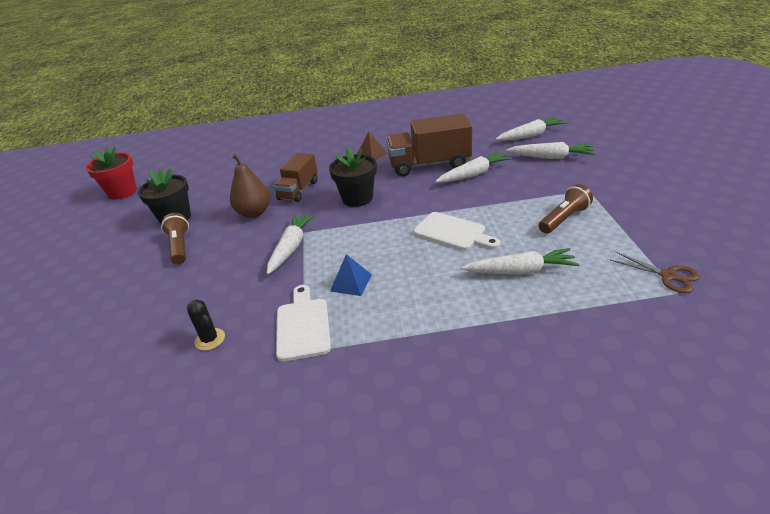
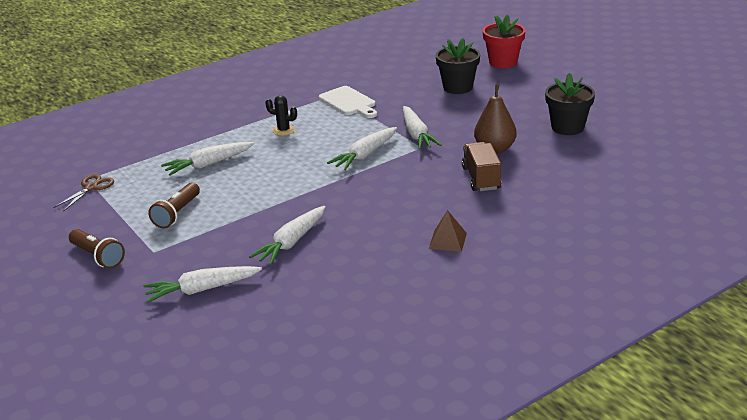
camera: 150 degrees right, 5 degrees down
(122, 192) = (682, 132): red flower pot -> red flower pot (503, 62)
(179, 247) = (518, 113): brown flashlight -> brown flashlight (98, 256)
(210, 339) = (403, 84): black cactus -> black cactus (283, 130)
(351, 282) = (338, 128): blue pyramid -> none
(357, 198) = (403, 185): black flower pot -> black flower pot (458, 87)
(429, 164) = (356, 243): brown truck -> none
(453, 232) = (279, 178): white cutting board -> none
(531, 135) = (239, 326): white carrot -> white carrot (365, 155)
(668, 276) = (91, 188): brown scissors -> brown scissors turned 105 degrees clockwise

